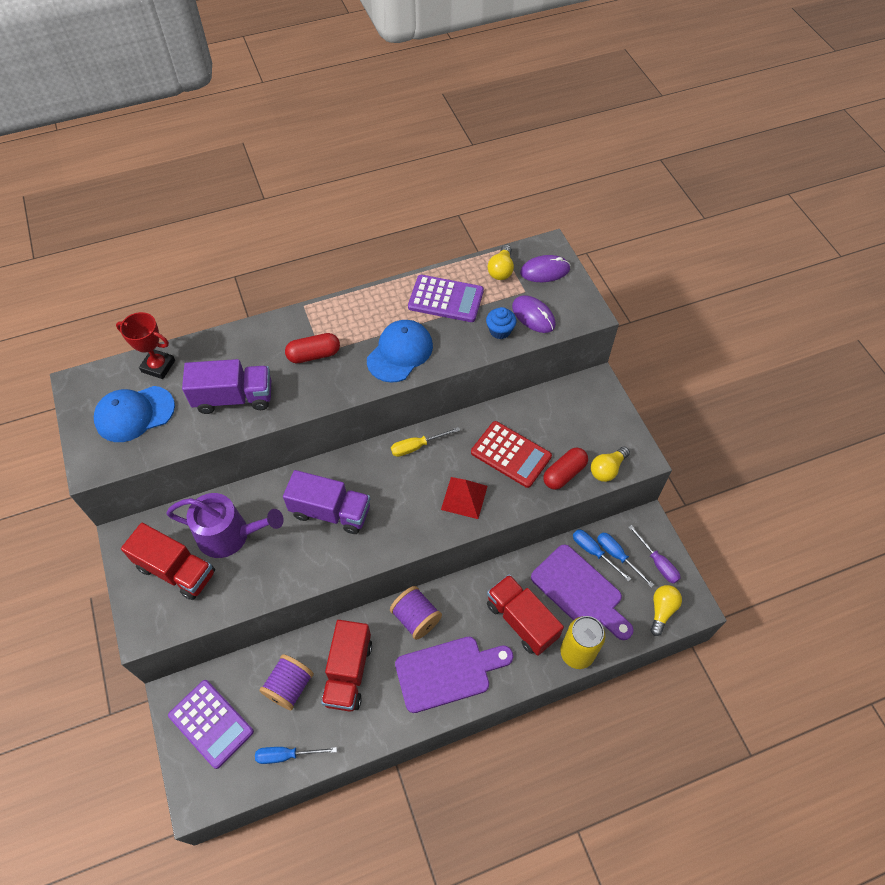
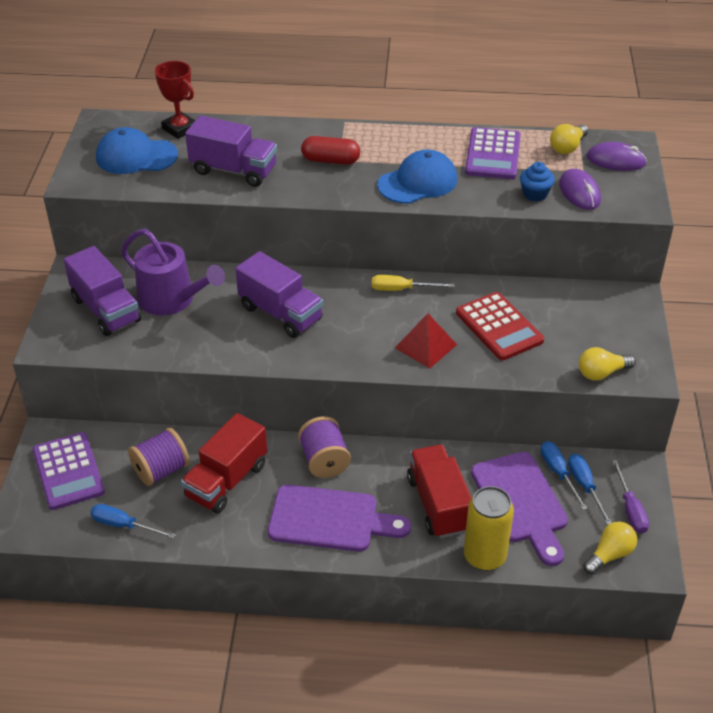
camera: 25 degrees right, 15 degrees down
(176, 570) = (106, 310): red truck -> purple truck
(446, 299) = (492, 154): purple calculator -> purple calculator turned 60 degrees clockwise
(564, 473) = (549, 361): red capsule -> none

